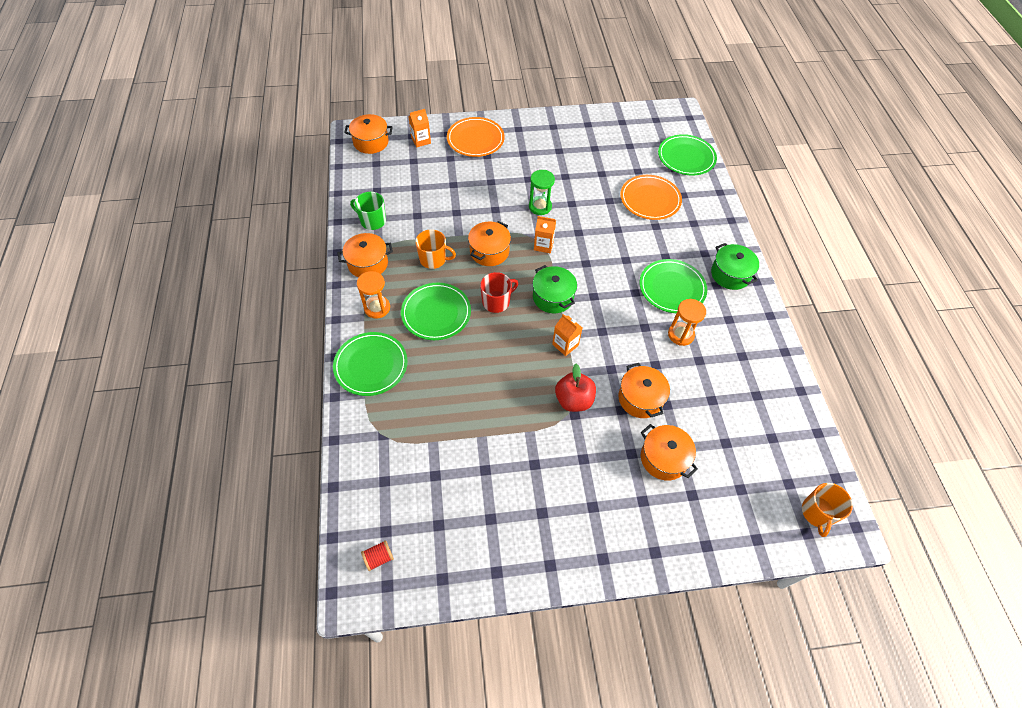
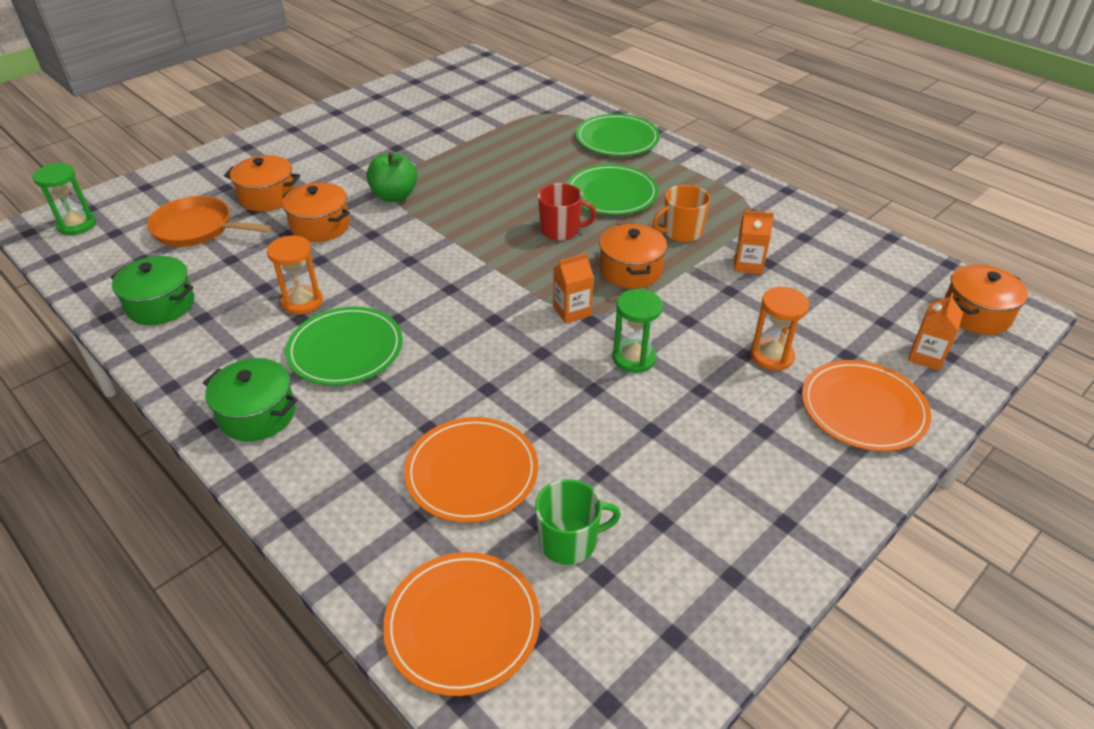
camera: 145 degrees right, 15 degrees down
(368, 263) = (740, 196): orange pot -> none
(372, 221) = (804, 232): green mug -> green mug (569, 541)
(377, 308) = (673, 172): orange hourglass -> orange hourglass (771, 356)
(378, 558) = (471, 72): red spool -> none
(496, 302) = (561, 230): red mug -> red mug turned 105 degrees counterclockwise
(553, 297) = (500, 264): green pot -> green pot (161, 305)
(565, 345) = (443, 230): orange carton -> orange carton (748, 265)
(573, 400) = (394, 196): red apple -> green apple
(686, 157) = (462, 624): green plate -> orange plate
(726, 449) = (197, 229): none -> orange pan
(817, 513) = (77, 225): orange mug -> green hourglass

